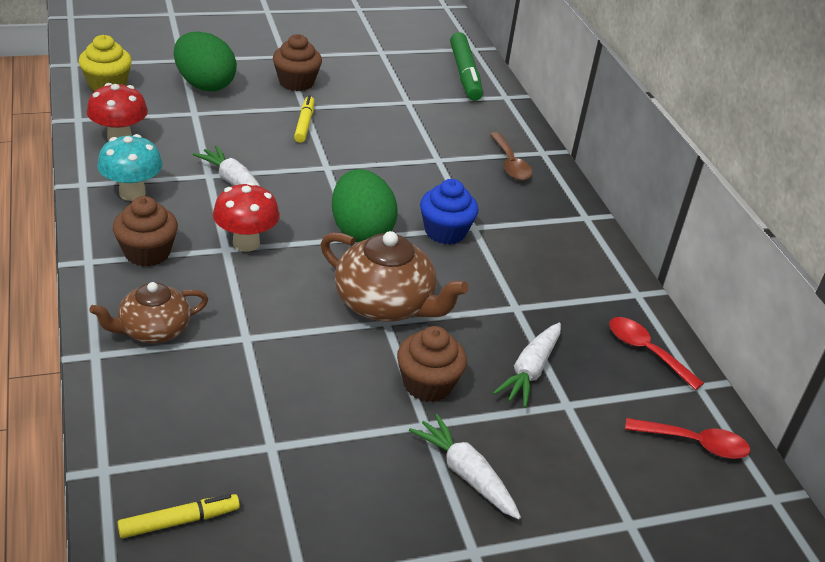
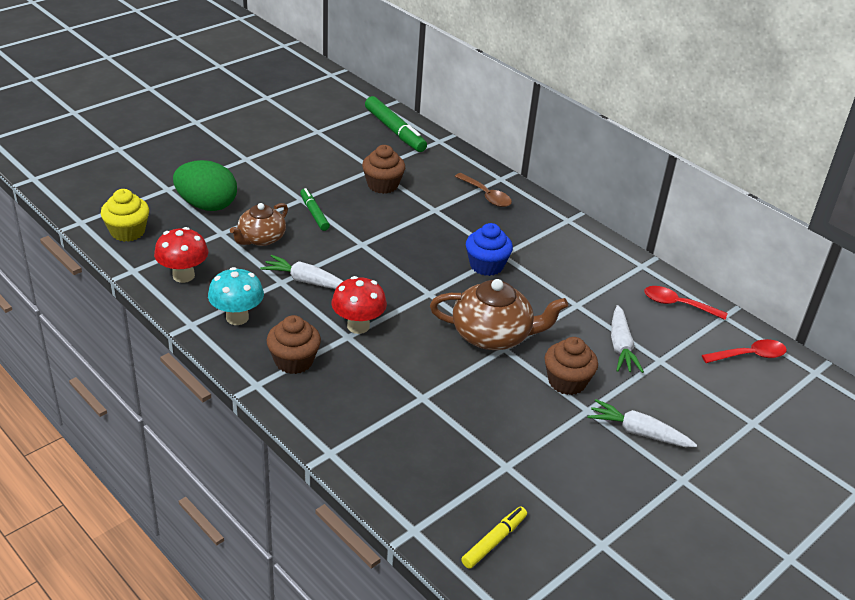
camera: 25 degrees left, 0 degrees up
(153, 330) = (354, 418): brown teapot -> brown teapot (261, 238)
(296, 82) = (276, 179): brown cupcake -> brown cupcake (382, 185)
(304, 124) = (314, 214): yellow marker -> green marker
(361, 231) = (430, 286): green egg -> none

